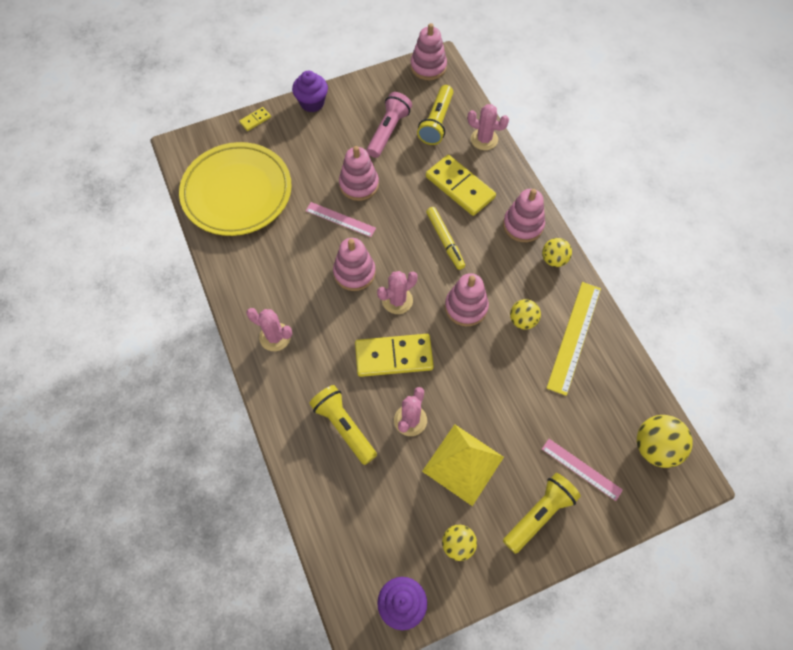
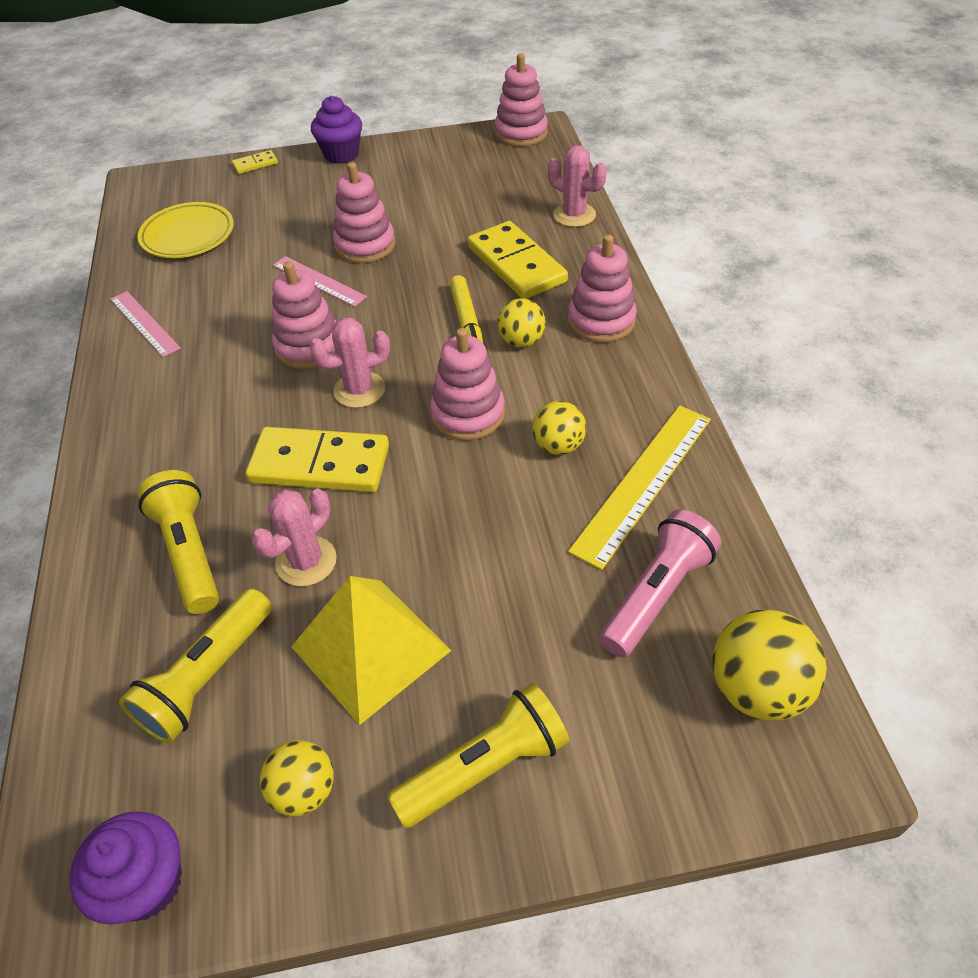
camera: 15 degrees right, 15 degrees down
(237, 192) = (188, 235): yellow plate -> yellow plate, size x0.57
(275, 337) = (146, 410): pink cactus -> none
(388, 131) = (434, 193): pink flashlight -> pink flashlight (656, 594)
(436, 122) = (509, 190): yellow flashlight -> yellow flashlight (207, 677)
(554, 259) = (639, 370): yellow ball -> yellow ball (521, 341)
(581, 469) = (595, 700): pink ruler -> pink ruler (144, 323)

